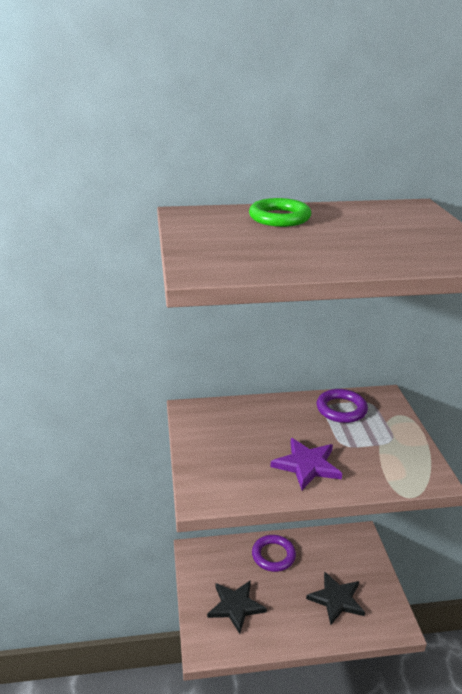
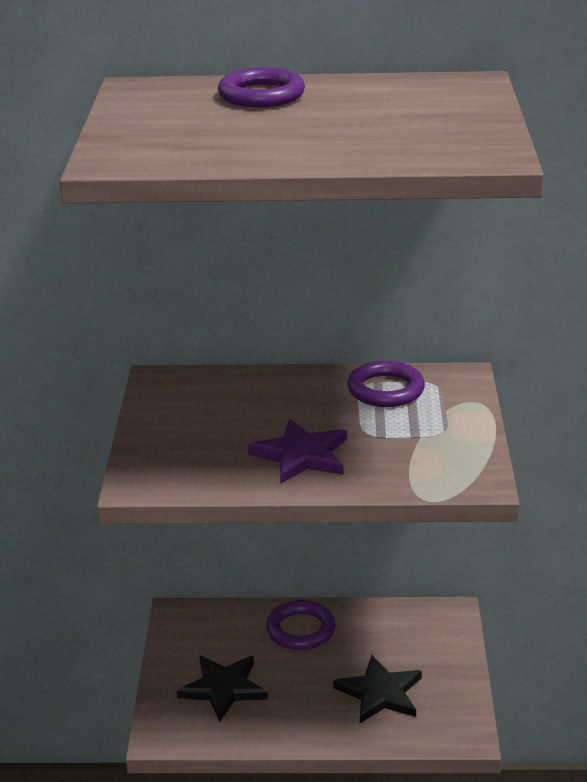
camera: 10 degrees right, 0 degrees up
(279, 217) = (261, 95): green ring -> purple ring

